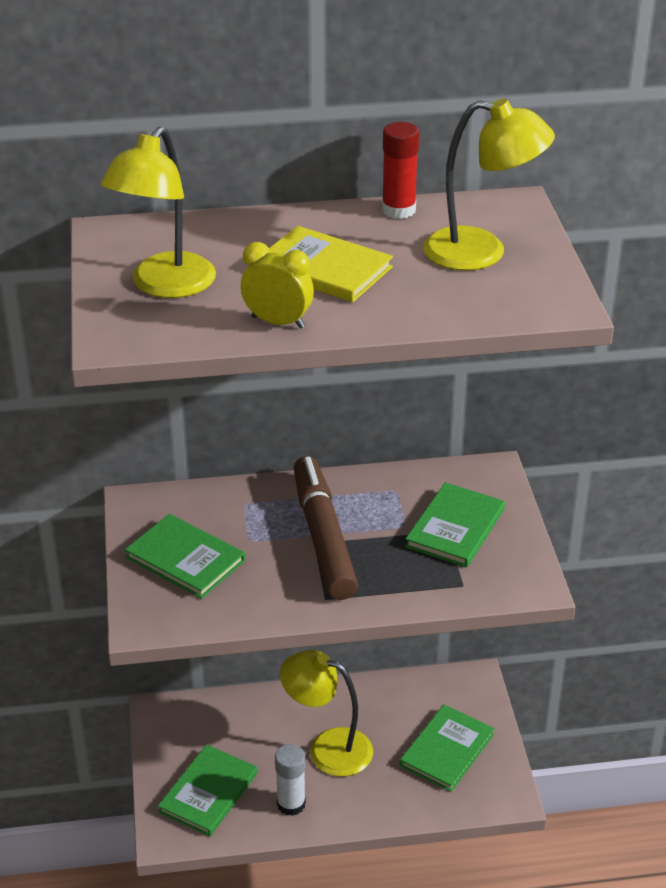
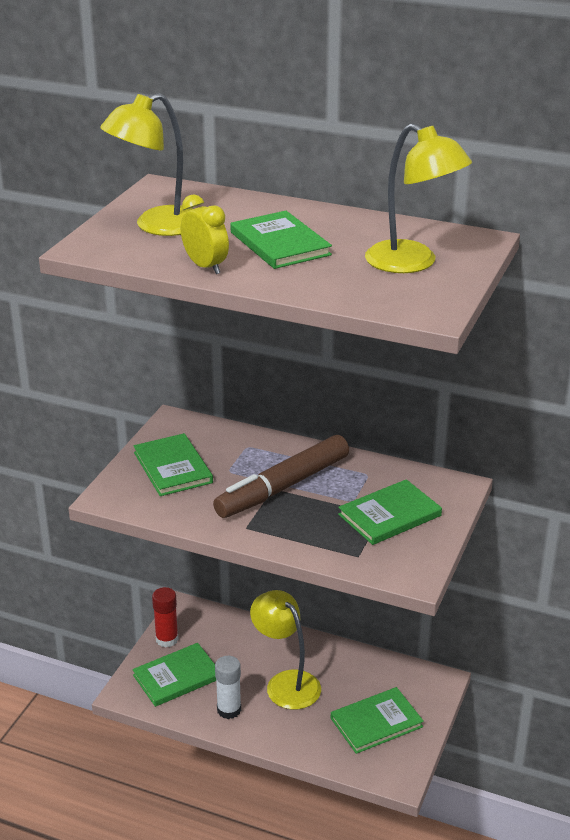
camera: 30 degrees right, 5 degrees down
(323, 537) = (283, 487): brown marker -> brown marker turned 150 degrees counterclockwise
(324, 269) = (280, 244): yellow book -> green book
(398, 210) = (382, 222): red glue stick -> red glue stick (167, 639)

